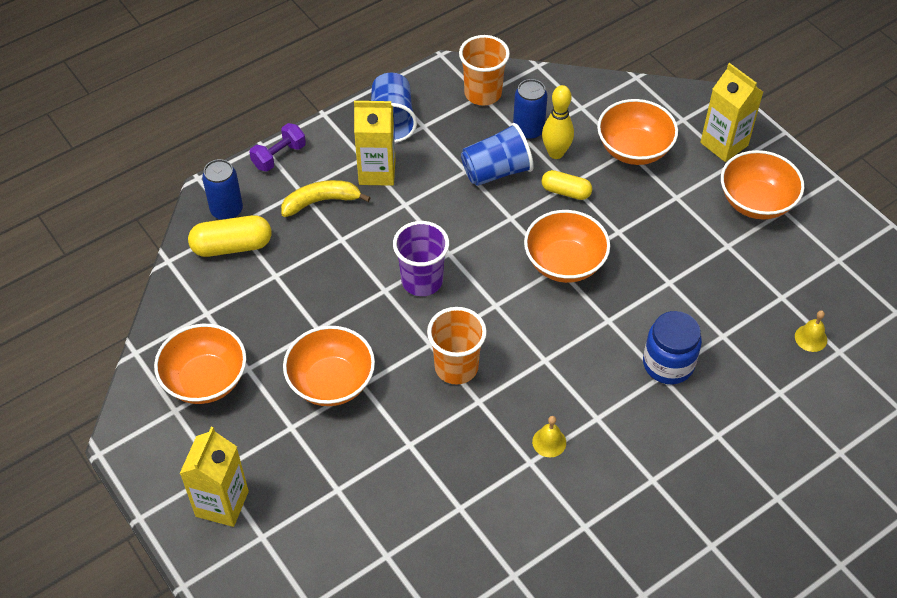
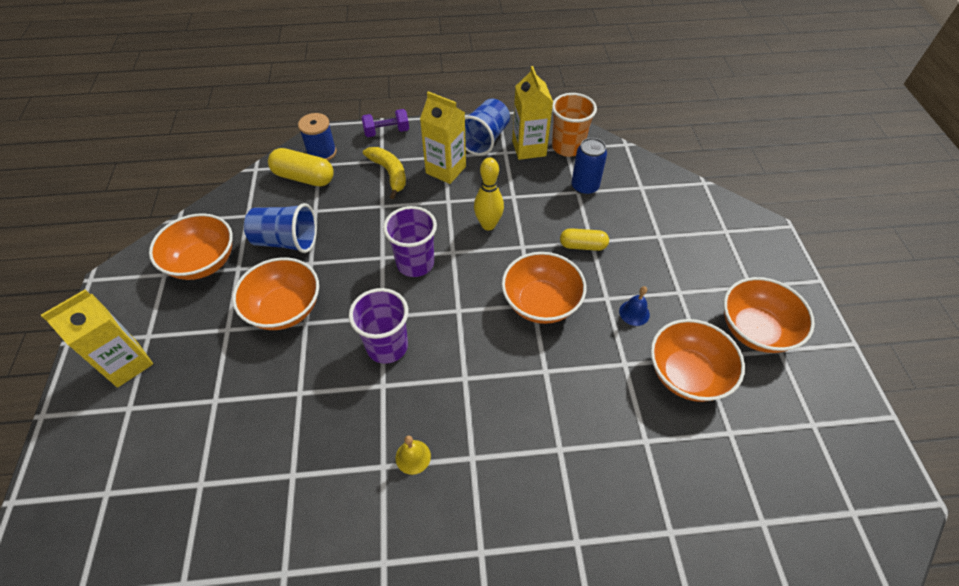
camera: 30 degrees right, 0 degrees up
(227, 210) = (322, 152): blue can -> blue spool
(321, 201) = (389, 173): yellow banana -> yellow banana turned 45 degrees clockwise
(456, 367) = (387, 346): orange cup -> purple cup
(496, 171) = (536, 206): blue cup -> blue cup (287, 241)
(556, 153) = (595, 213): yellow bowling pin -> yellow bowling pin (488, 225)
(566, 192) = (582, 246): yellow capsule -> yellow capsule turned 45 degrees counterclockwise
(634, 149) = (665, 237): orange bowl -> orange bowl (687, 374)
(650, 234) = (634, 313): none -> blue bell
(668, 364) = (573, 441): blue jar -> none
(724, 144) = (753, 266): yellow carton -> yellow carton (529, 148)
(811, 338) = (738, 491): yellow bell -> none

